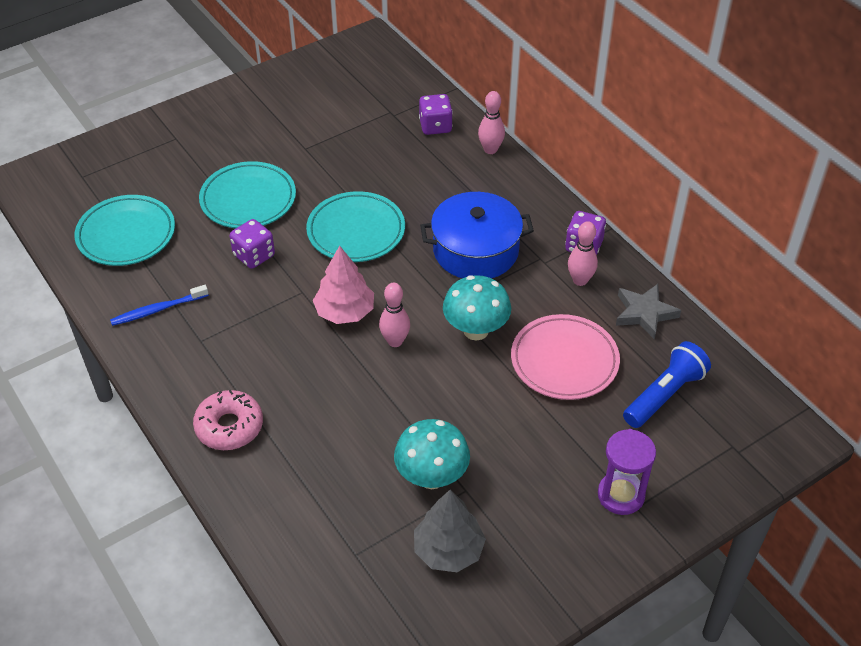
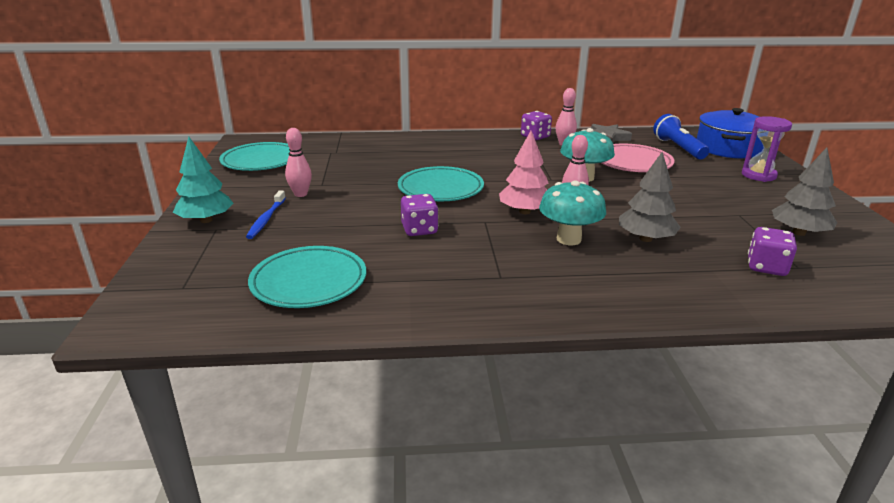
camera: 60 degrees left, 20 degrees down
(157, 310) = (436, 289): blue toothbrush -> blue toothbrush (266, 219)
(186, 124) = (206, 220): none -> turquoise tree
(229, 427) = (624, 288): pink donut -> none
(248, 199) = (347, 217): turquoise plate -> turquoise plate (261, 161)
(343, 420) = (645, 239): none -> grey tree
(432, 477) = (722, 222): turquoise mushroom -> turquoise mushroom (568, 239)
(435, 126) = (368, 144): purple dice -> purple dice (766, 267)
(475, 250) = (506, 161): blue pot -> blue pot (728, 148)
(490, 149) = (416, 137): pink bowling pin -> pink bowling pin (300, 194)

